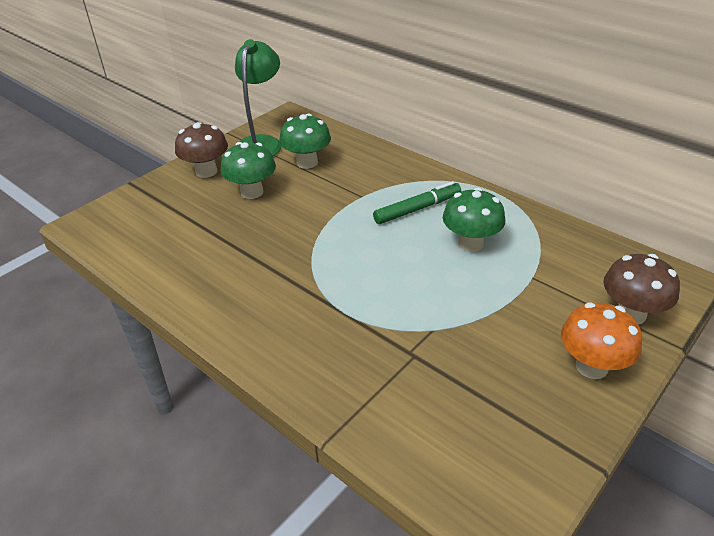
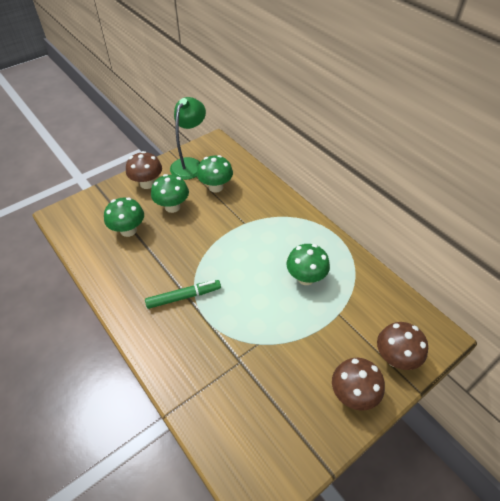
camera: 10 degrees right, 10 degrees up
(195, 227) = (128, 230): none -> green mushroom
(417, 209) = (279, 241): green marker -> green marker (183, 297)
(591, 366) = (353, 394): orange mushroom -> brown mushroom

